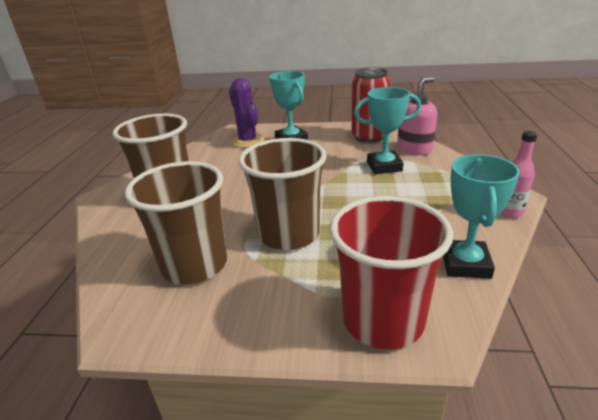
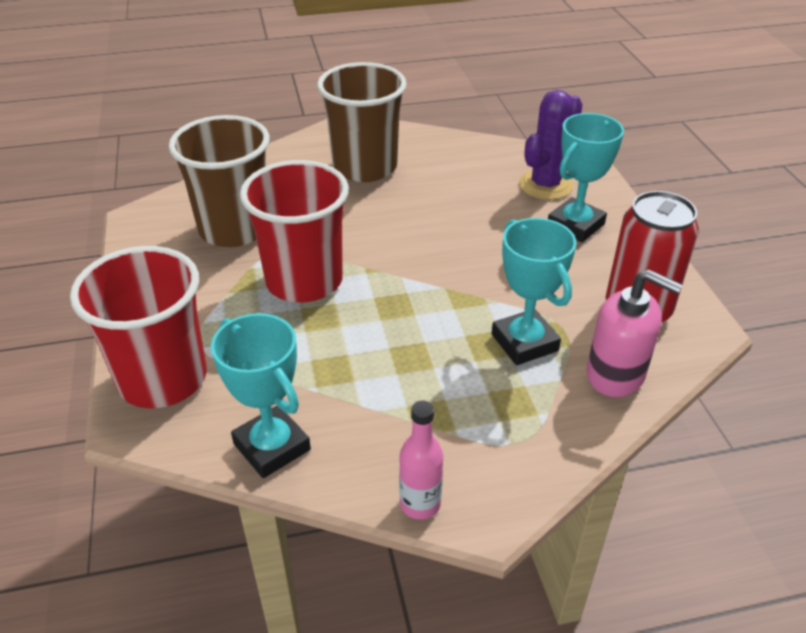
camera: 70 degrees right, 10 degrees up
(289, 234) = (304, 281): brown cup -> red cup
(465, 264) = (271, 447): turquoise trophy -> turquoise trophy turned 60 degrees clockwise

